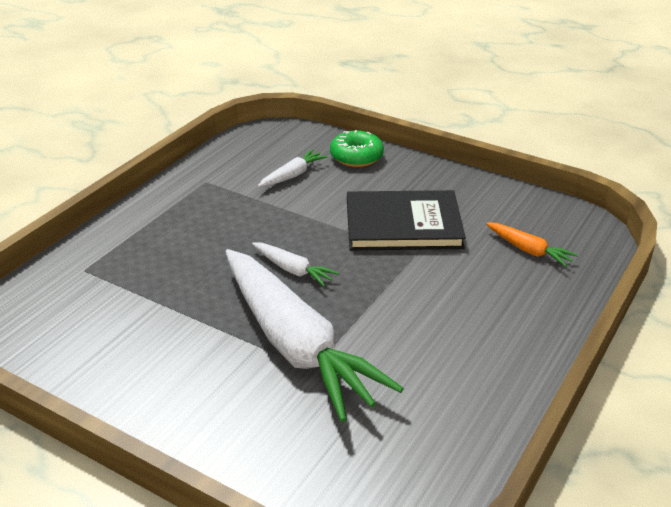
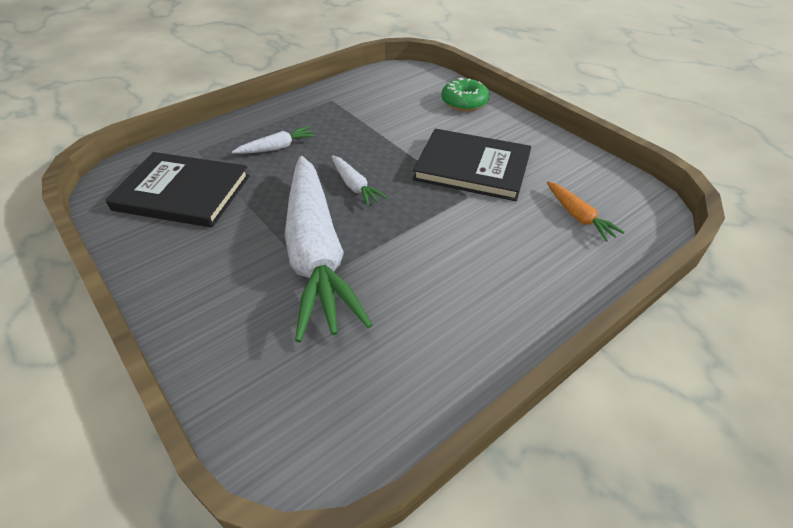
camera: 20 degrees right, 10 degrees up
(102, 320) = (182, 193): none -> black book
(292, 175) = (402, 108): white carrot -> white carrot (277, 148)

